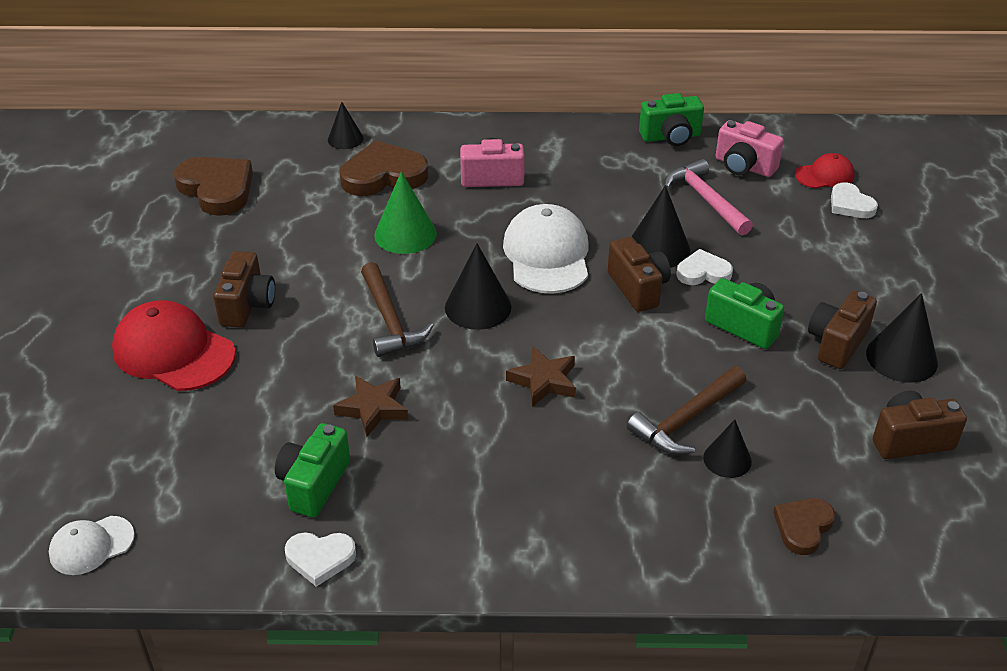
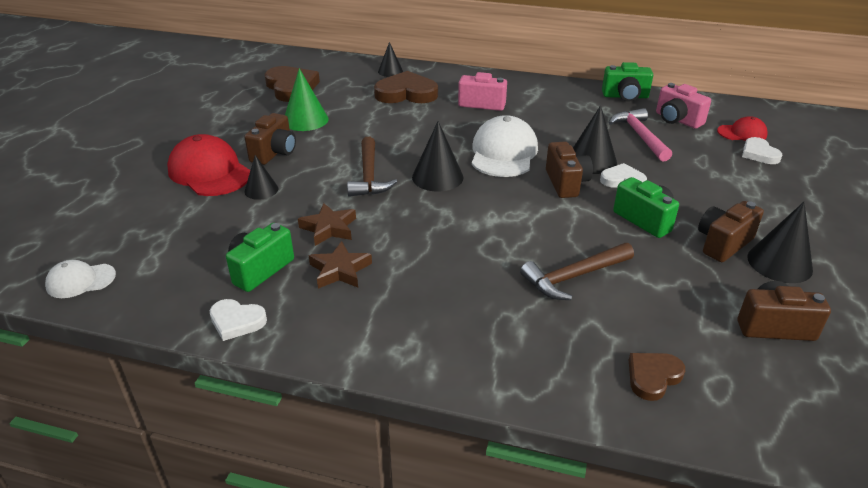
camera: 15 degrees right, 5 degrees down
(405, 234) = (405, 127): green cone -> green cone (305, 120)
(544, 381) = (467, 231): brown star -> brown star (340, 270)
(727, 459) = (599, 311): black cone -> black cone (261, 190)

